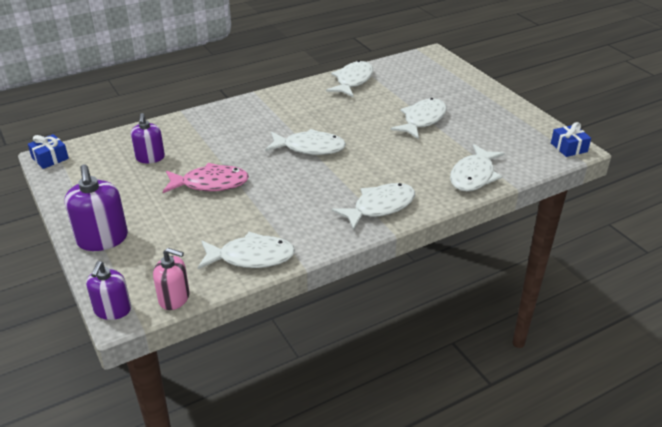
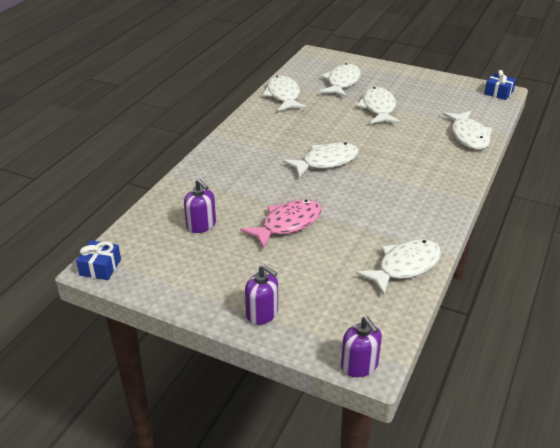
camera: 35 degrees left, 0 degrees up
(102, 239) = (262, 313): purple soap dispenser -> purple soap dispenser, size x0.66
(174, 298) = (394, 328): pink soap dispenser -> none
(380, 207) = (440, 185): white fish -> white fish (342, 82)

